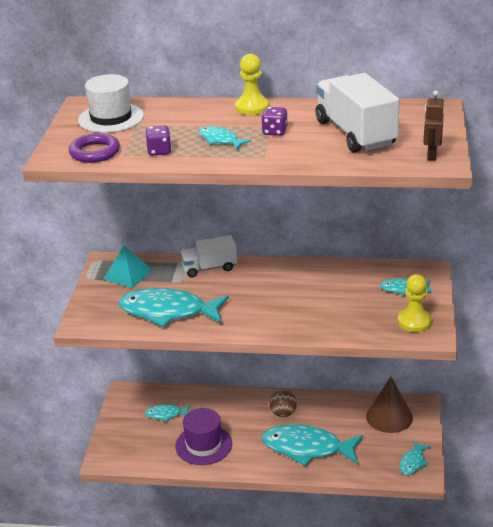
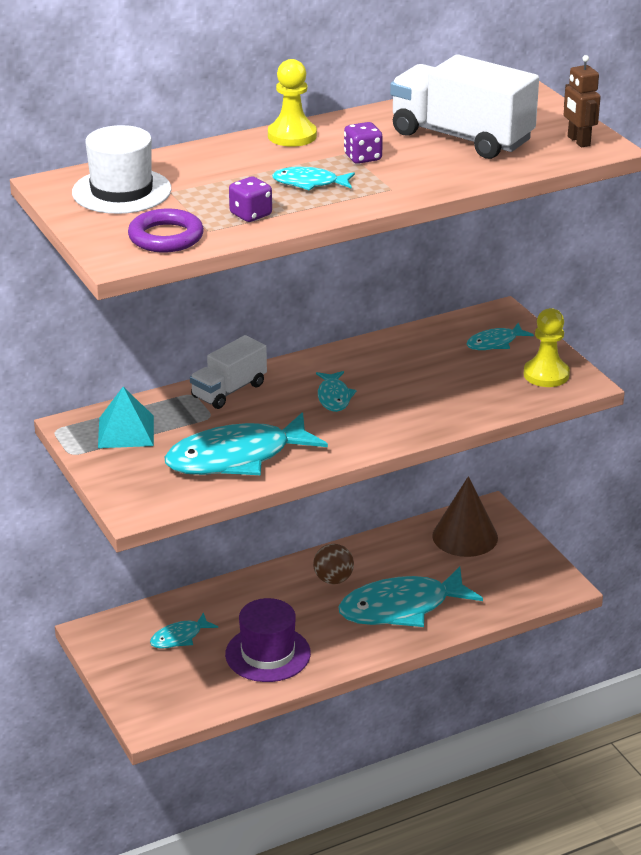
camera: 35 degrees left, 0 degrees up
(413, 462) = (539, 576): turquoise fish -> turquoise fish (334, 397)

